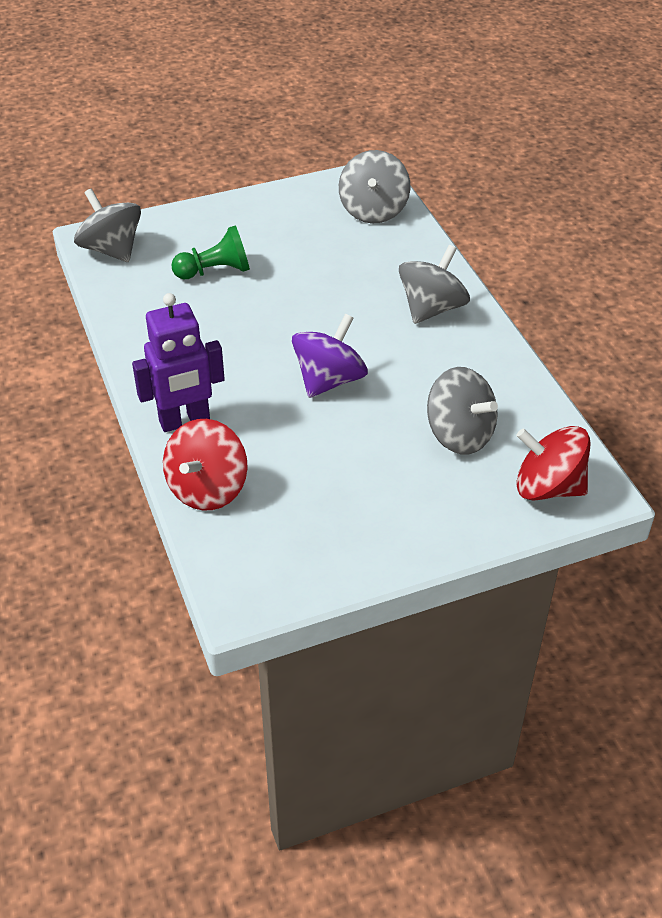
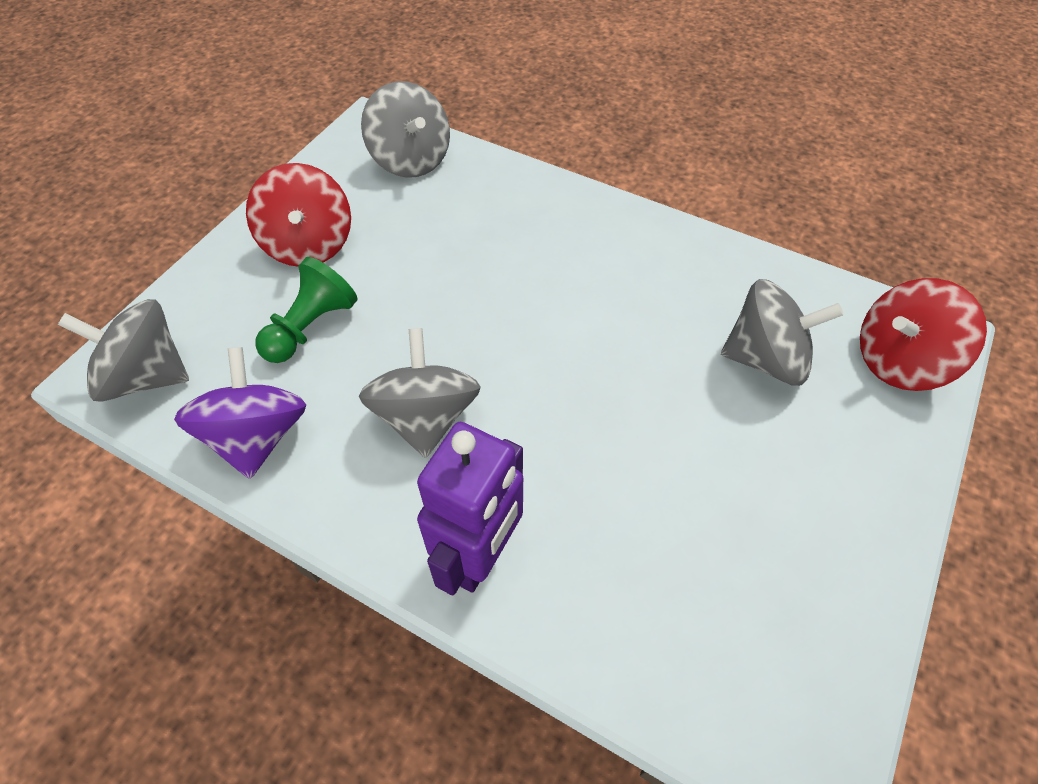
camera: 40 degrees left, 10 degrees up
(207, 488) = (606, 633): red spinning top -> red spinning top (309, 244)
(329, 380) = (578, 382): purple spinning top -> purple spinning top (257, 436)
(431, 308) = (583, 234): grey spinning top -> grey spinning top (425, 417)

